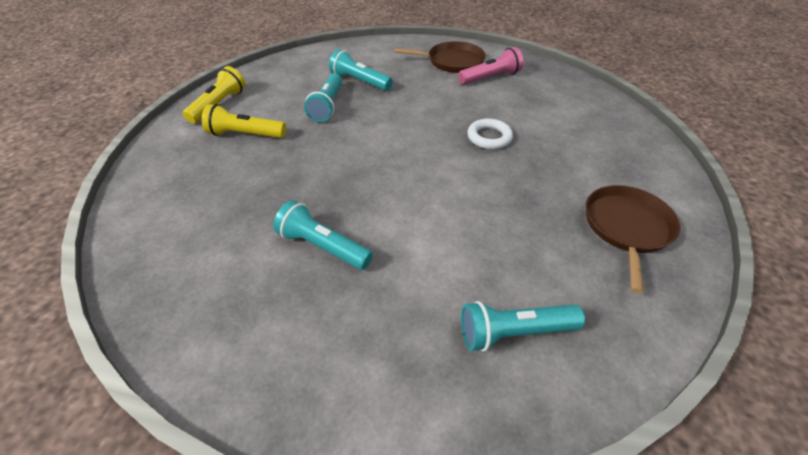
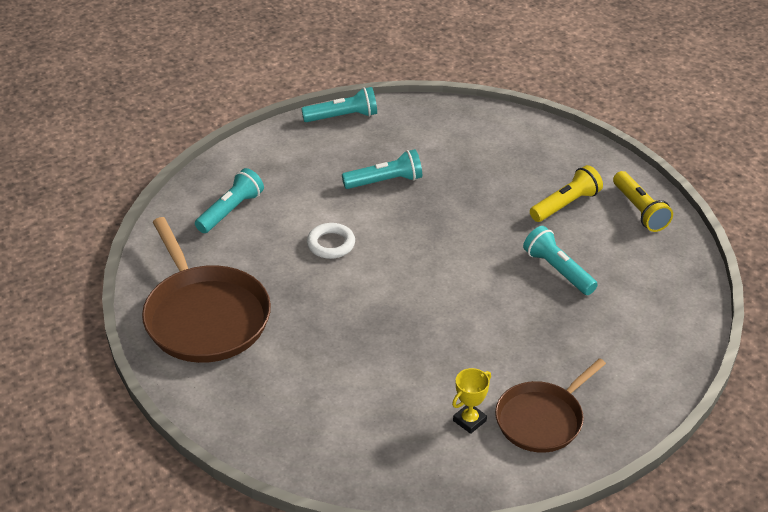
camera: 135 degrees right, 5 degrees down
(360, 81) = (582, 317): turquoise flashlight -> turquoise flashlight (343, 117)
(489, 137) = (380, 333): white ring -> white ring (331, 244)
(490, 77) = (469, 421): pink flashlight -> yellow trophy
(626, 228) = (205, 316): brown pan -> brown pan, size x1.56

